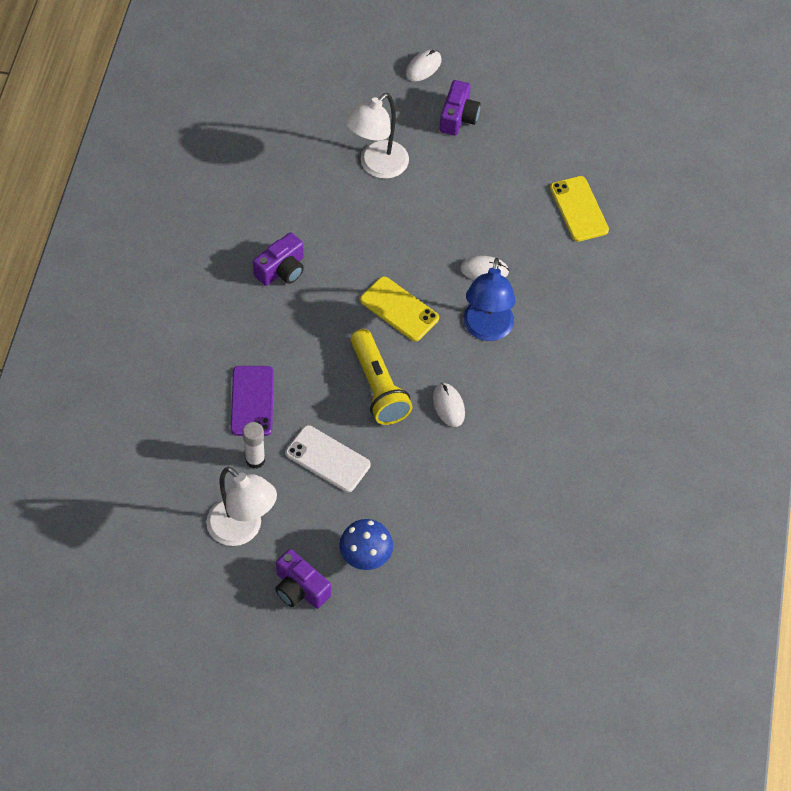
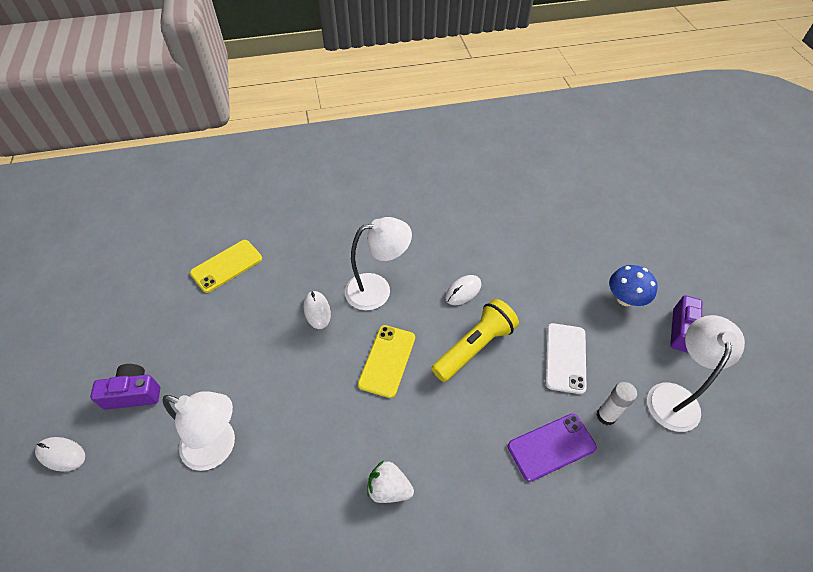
camera: 110 degrees left, 5 degrees down
(281, 270) = (389, 488): purple camera -> white strawberry
(486, 330) = (377, 290): blue lamp -> white lamp

